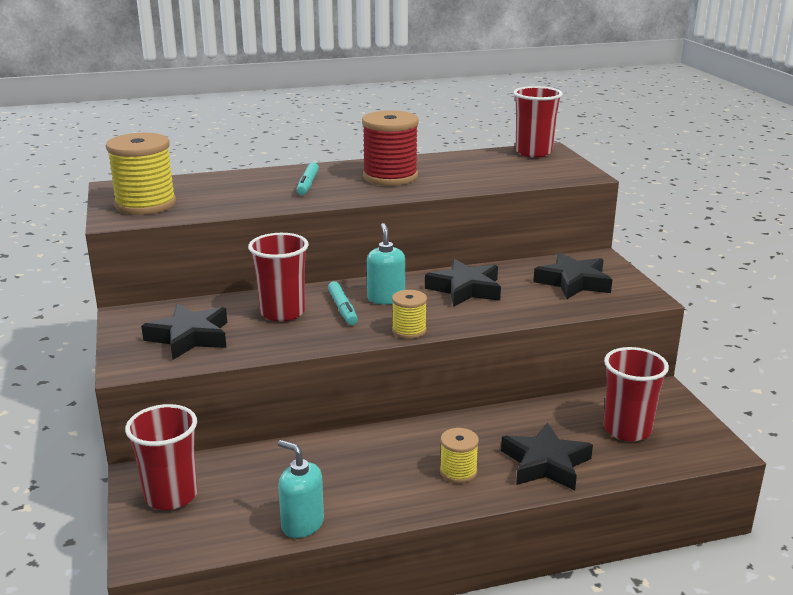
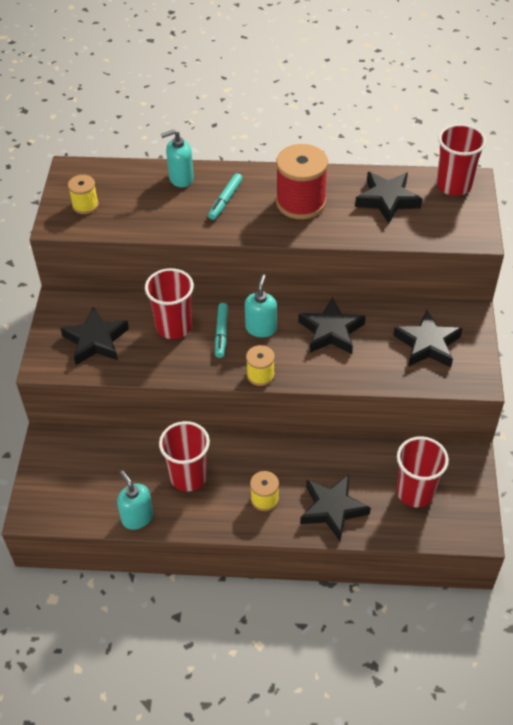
camera: 20 degrees right, 25 degrees up
(145, 204) = (85, 205): yellow spool -> yellow spool, size x0.53
(171, 495) = (61, 465): red cup -> red cup (188, 476)
(248, 178) = (181, 178): none -> turquoise soap dispenser
(477, 166) = (387, 200): none -> black star

